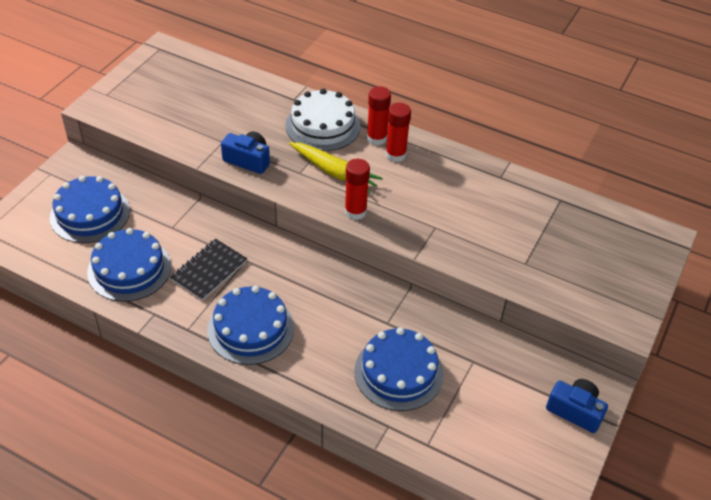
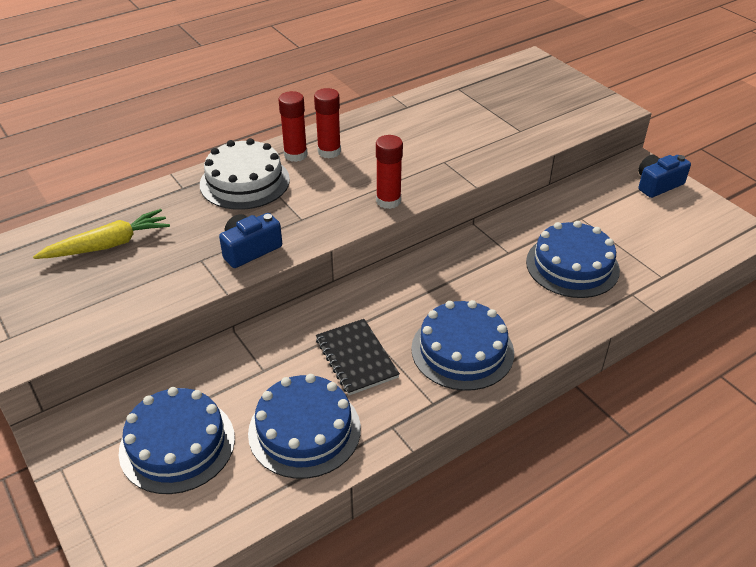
camera: 60 degrees left, 5 degrees down
(334, 172) = (321, 196): yellow carrot -> yellow carrot (108, 245)

